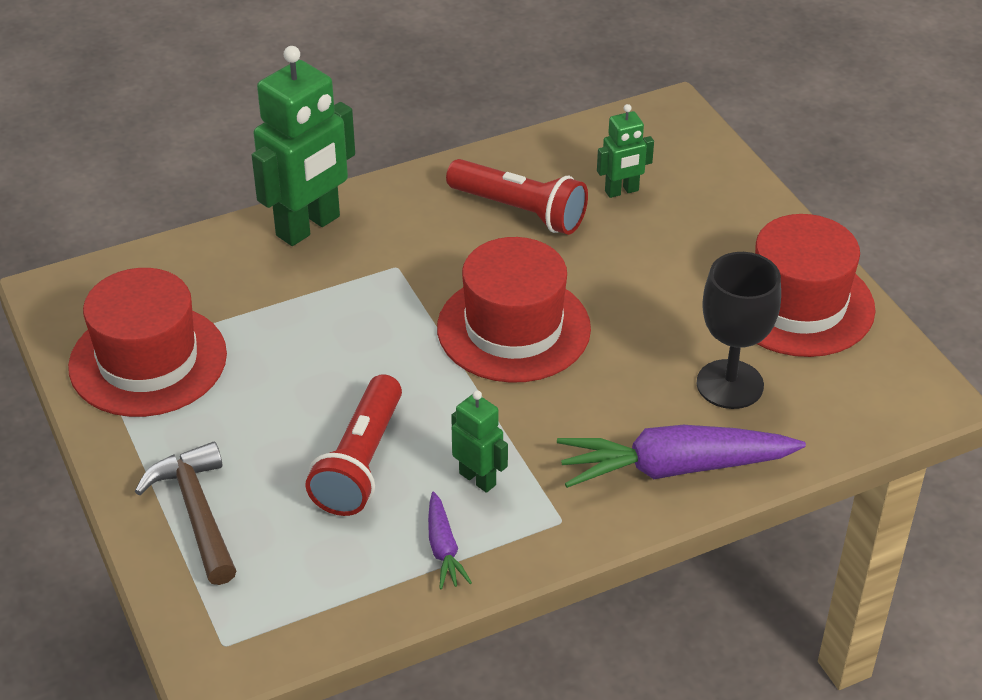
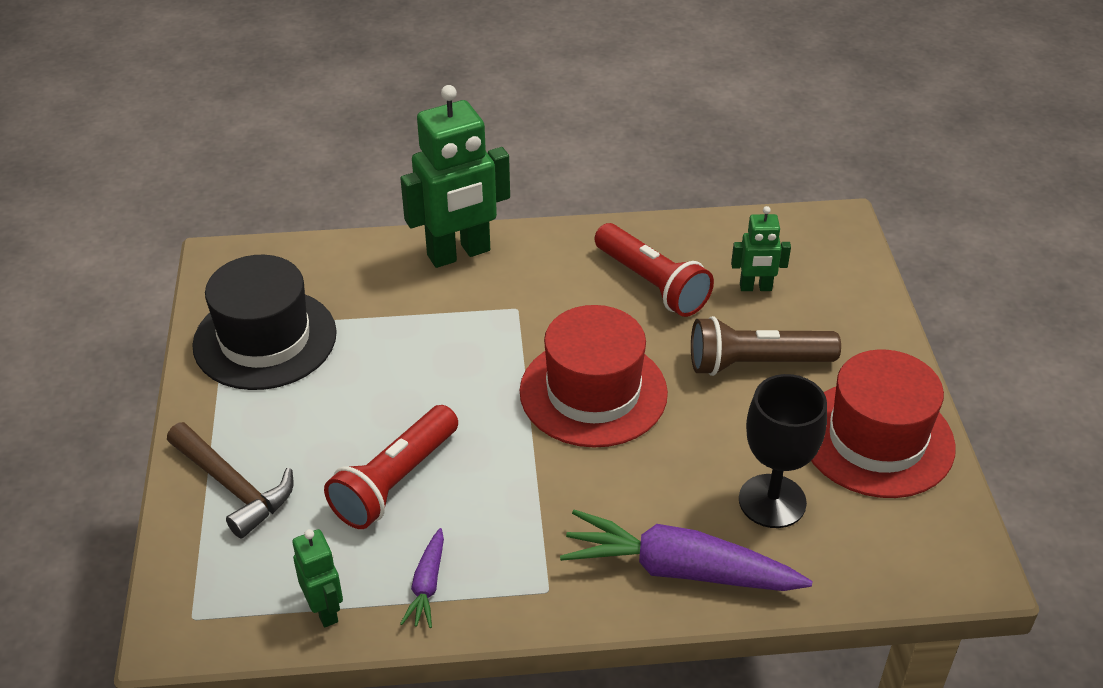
camera: 20 degrees right, 0 degrees up
(148, 360) = (265, 339): red hat -> black hat
(196, 512) = (234, 487): brown hammer -> brown hammer turned 135 degrees clockwise
(478, 479) = (491, 527): green robot -> green robot (325, 610)
(656, 263) = (756, 363): none -> brown flashlight

